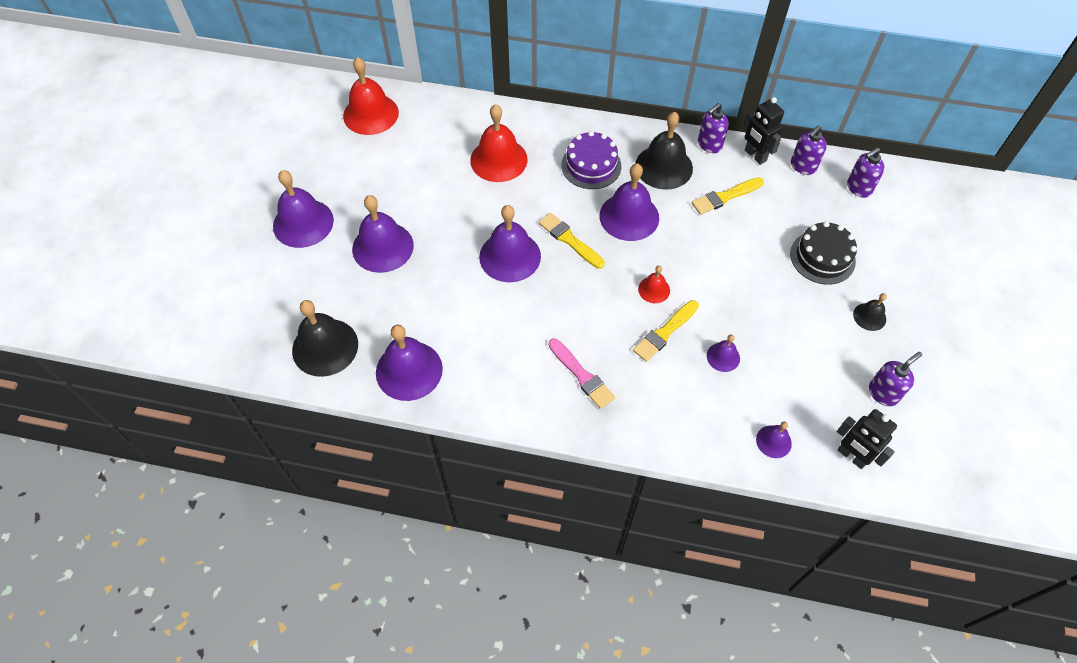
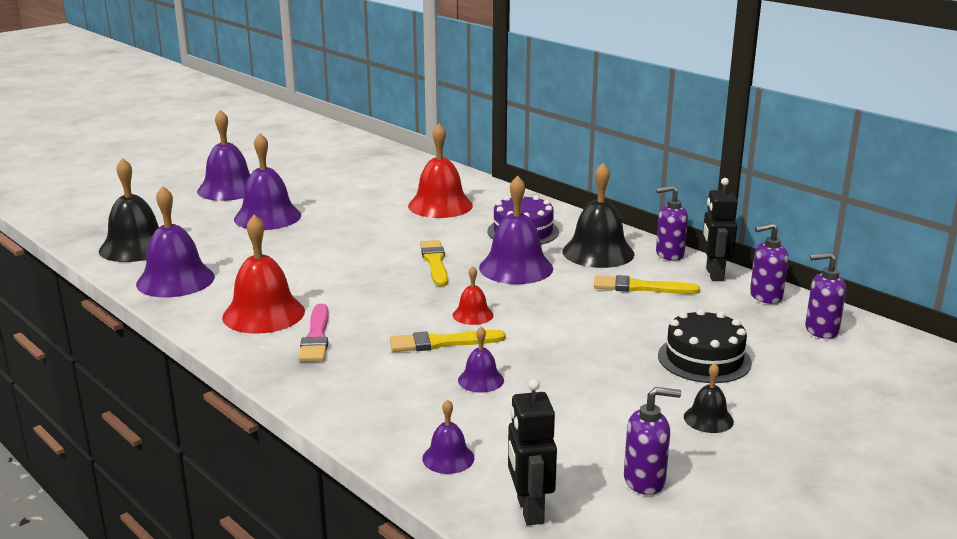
camera: 35 degrees right, 35 degrees down
(370, 114) = (370, 158): red bell -> red bell (263, 314)
(510, 256) = (365, 253): purple bell -> none

